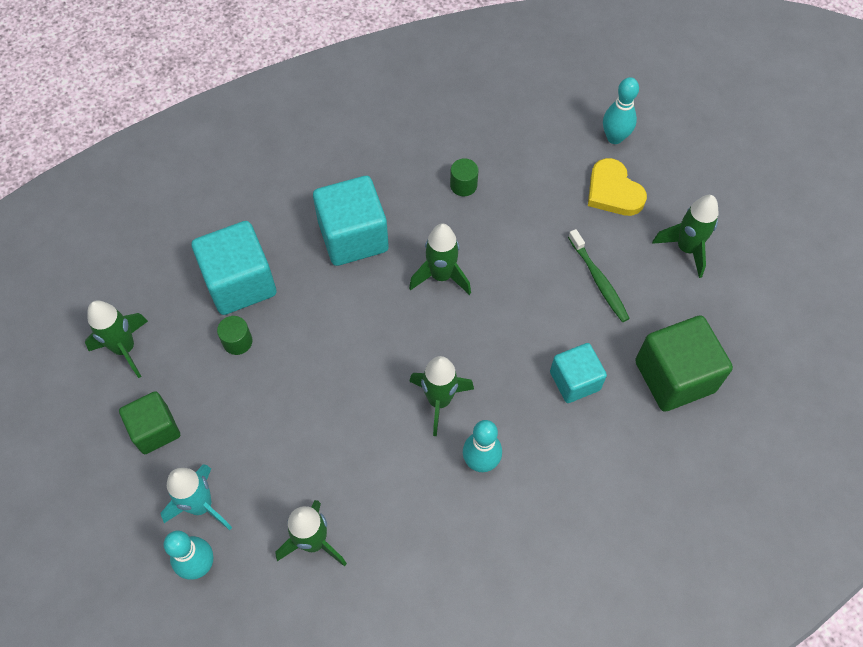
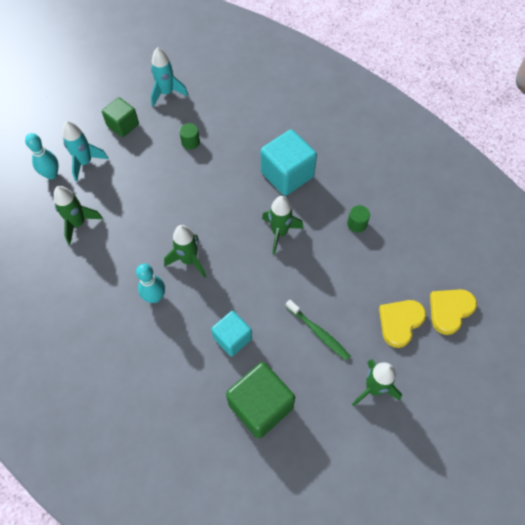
camera: 70 degrees right, 0 degrees up
(125, 348) = (167, 93): green rocket -> turquoise rocket
(240, 283) = (229, 129): turquoise cube -> none
(598, 280) = (318, 332): green toothbrush -> green toothbrush turned 90 degrees counterclockwise
(614, 138) = (449, 310): turquoise bowling pin -> yellow heart

